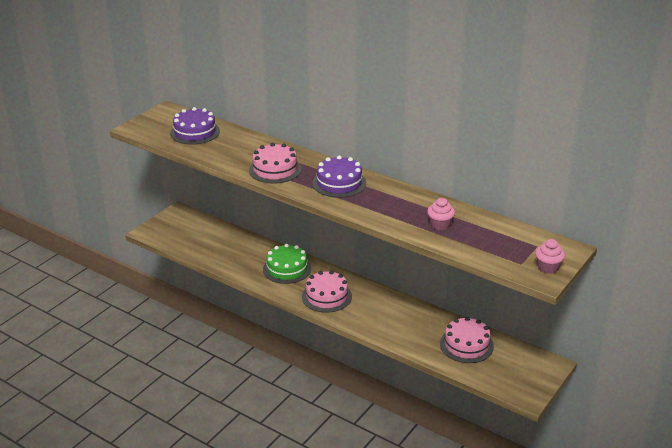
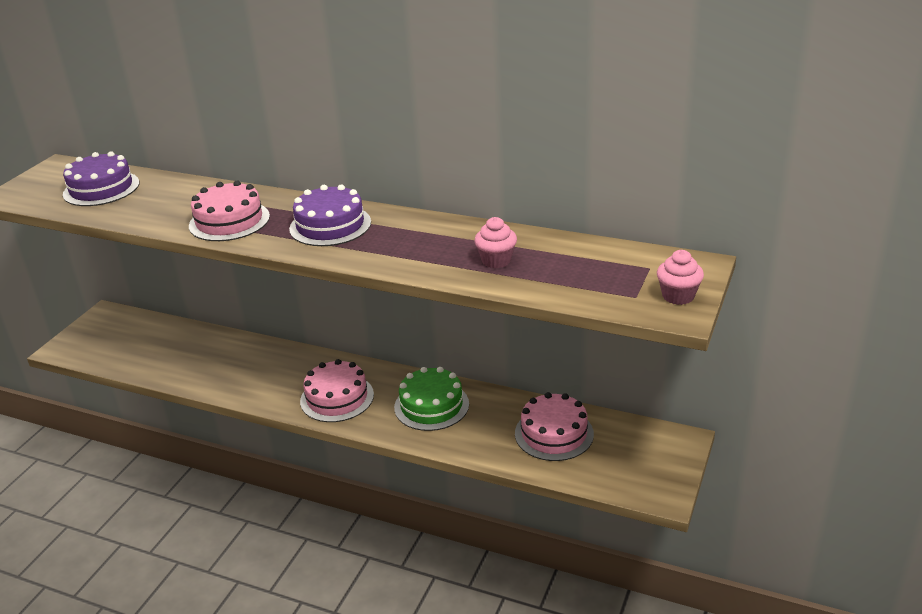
camera: 10 degrees left, 0 degrees up
(287, 269) = (272, 368): green cake -> green cake (431, 405)

